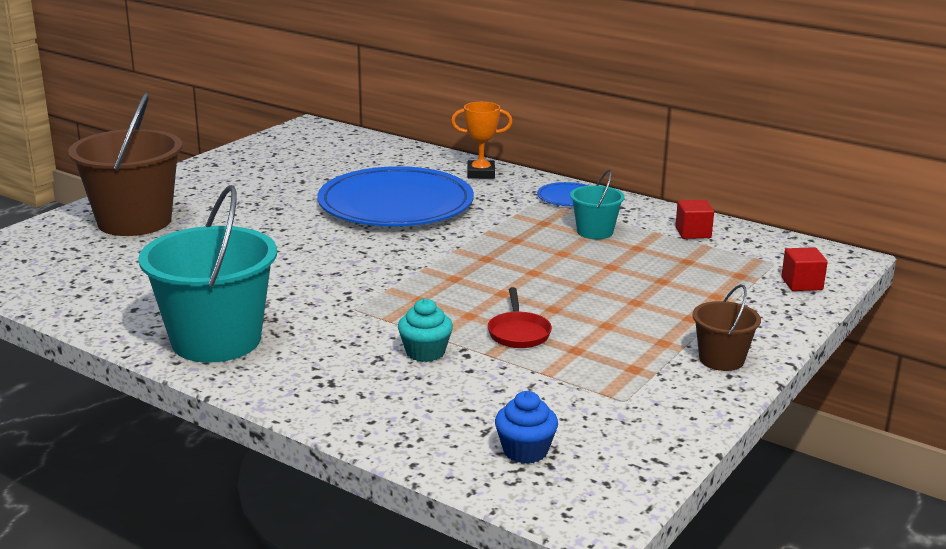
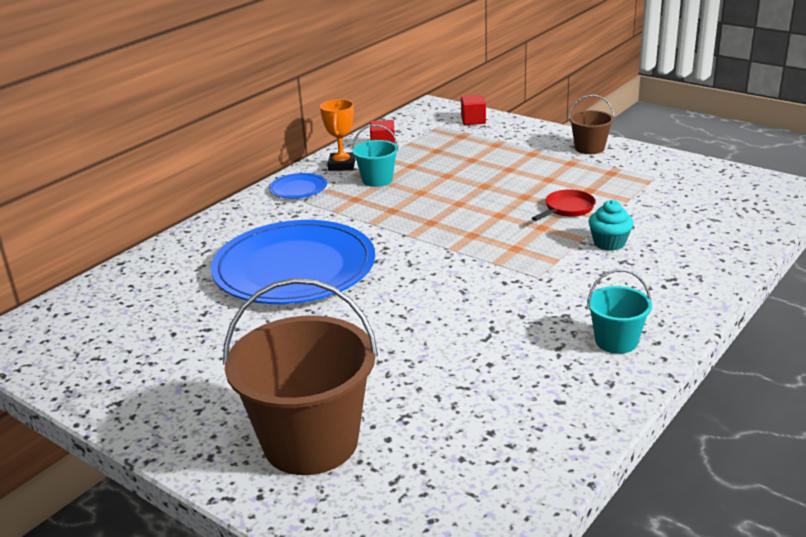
camera: 85 degrees left, 5 degrees up
(216, 340) = (616, 341): turquoise bucket -> turquoise bucket, size x0.50
(481, 174) = (222, 227): orange trophy -> orange trophy (342, 165)
(518, 333) = (567, 209): red pan -> red pan turned 45 degrees counterclockwise
(525, 451) = (733, 207): blue cupcake -> none

